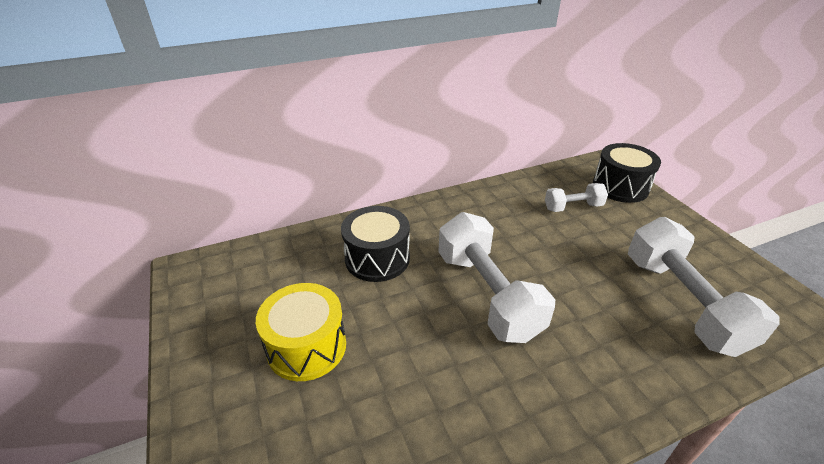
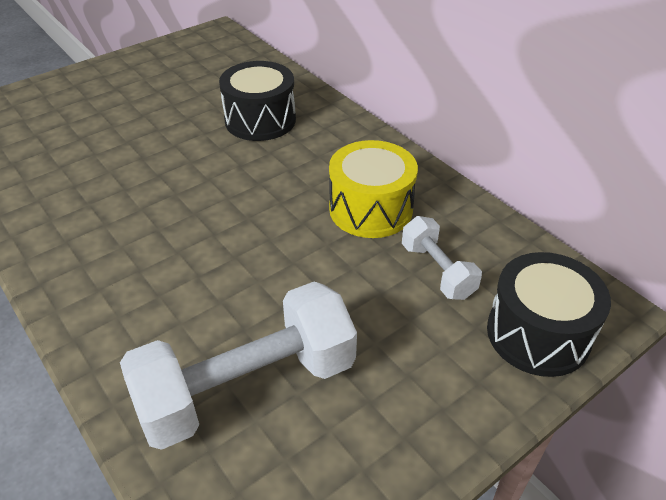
camera: 75 degrees right, 5 degrees up
(306, 346) = (138, 106): yellow drum -> yellow drum (371, 209)
(487, 294) = (223, 200): white dumbbell -> none

